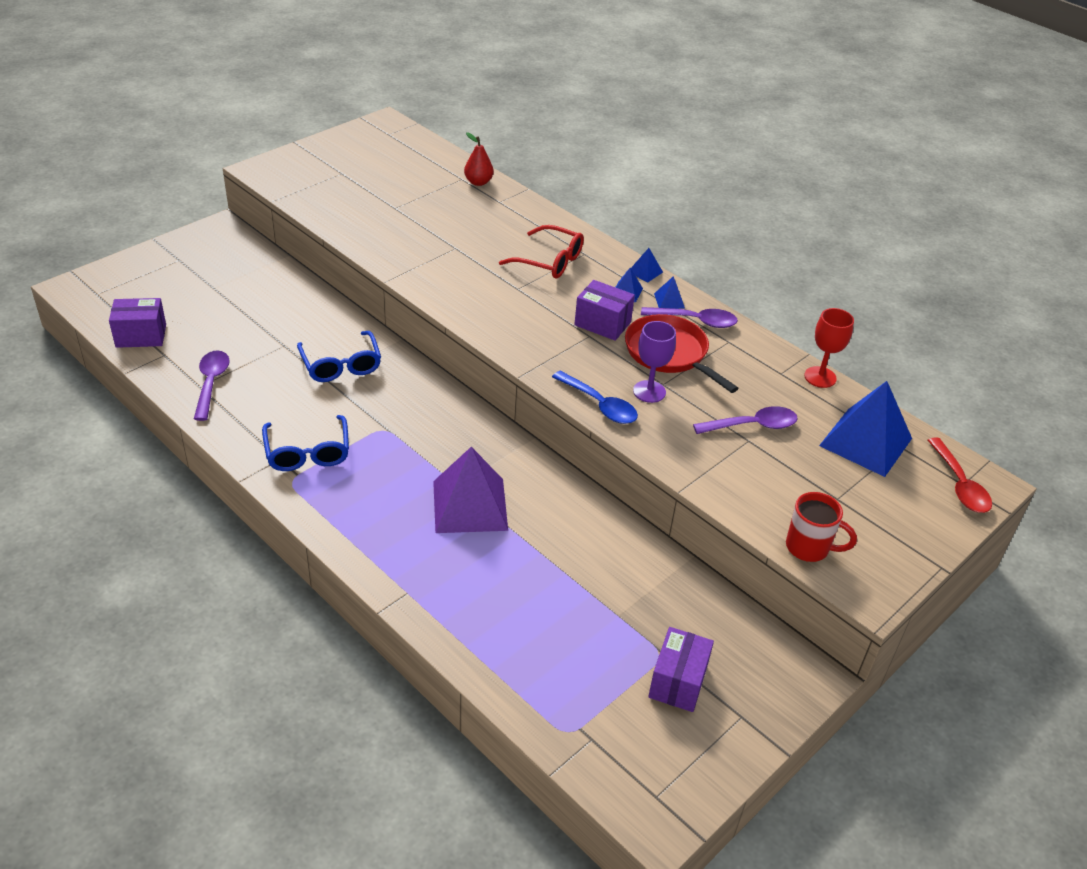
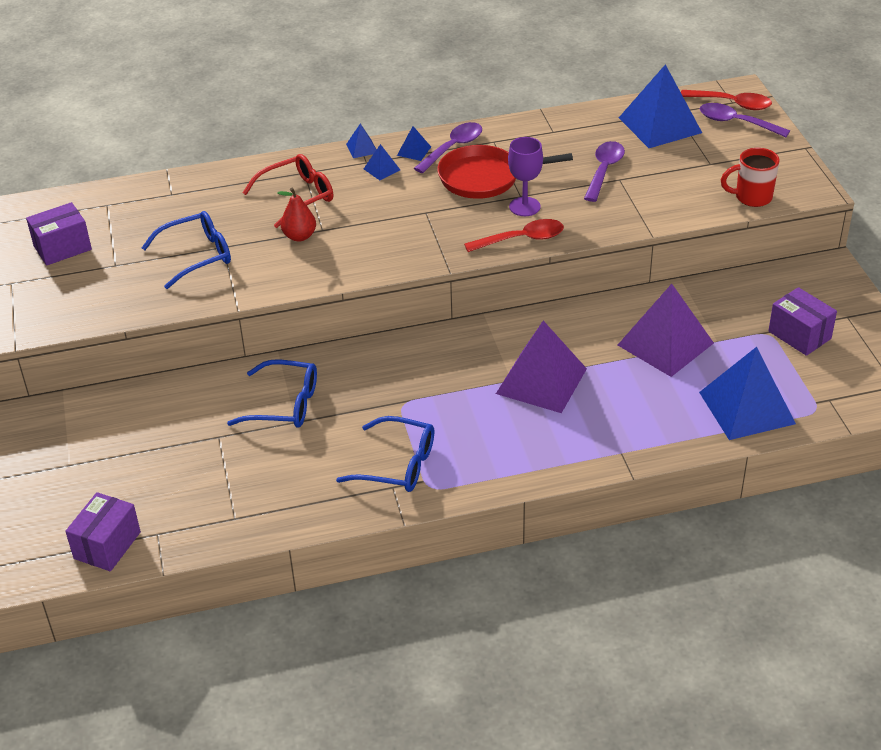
camera: 55 degrees left, 0 degrees up
(211, 383) = (237, 508): purple spoon -> purple spoon (736, 123)
(435, 240) = (198, 255): none -> blue glasses
(478, 182) = (124, 196): red pear -> red pear (299, 236)
(532, 670) = (747, 408): none -> blue pyramid
(584, 576) = (665, 344): none -> purple pyramid
(600, 405) = (522, 239): blue spoon -> red spoon
(602, 323) = (415, 199): purple box -> purple box (62, 248)
(809, 548) = (751, 197): red mug -> red mug turned 150 degrees counterclockwise
(820, 377) = (572, 115): red goblet -> none

